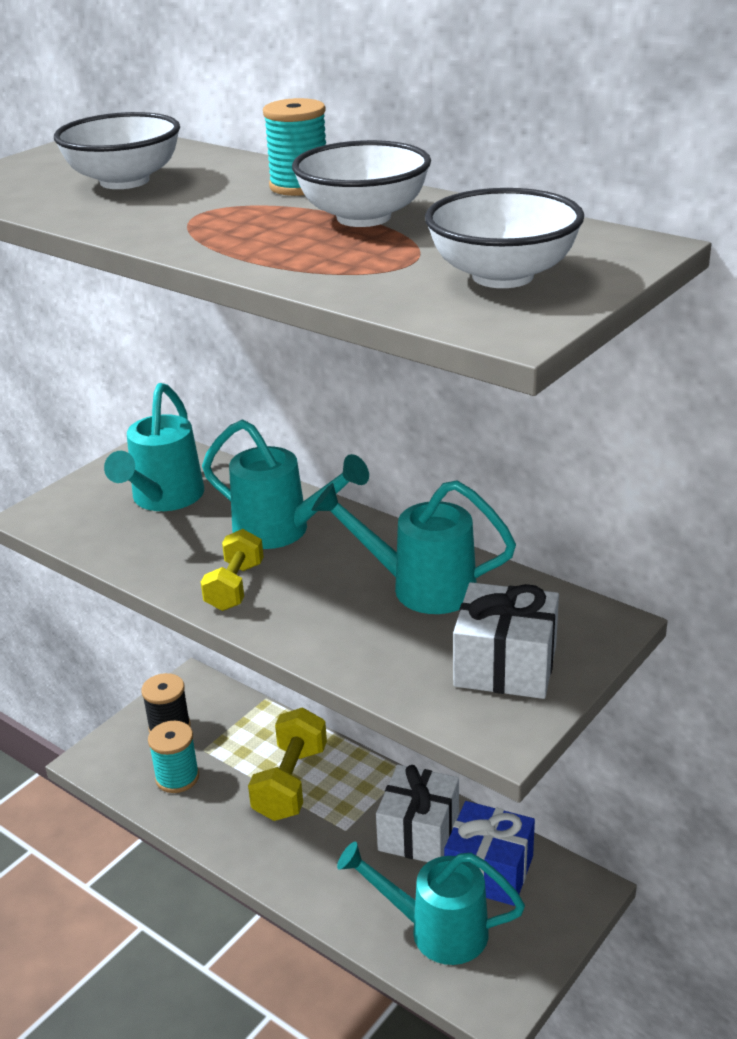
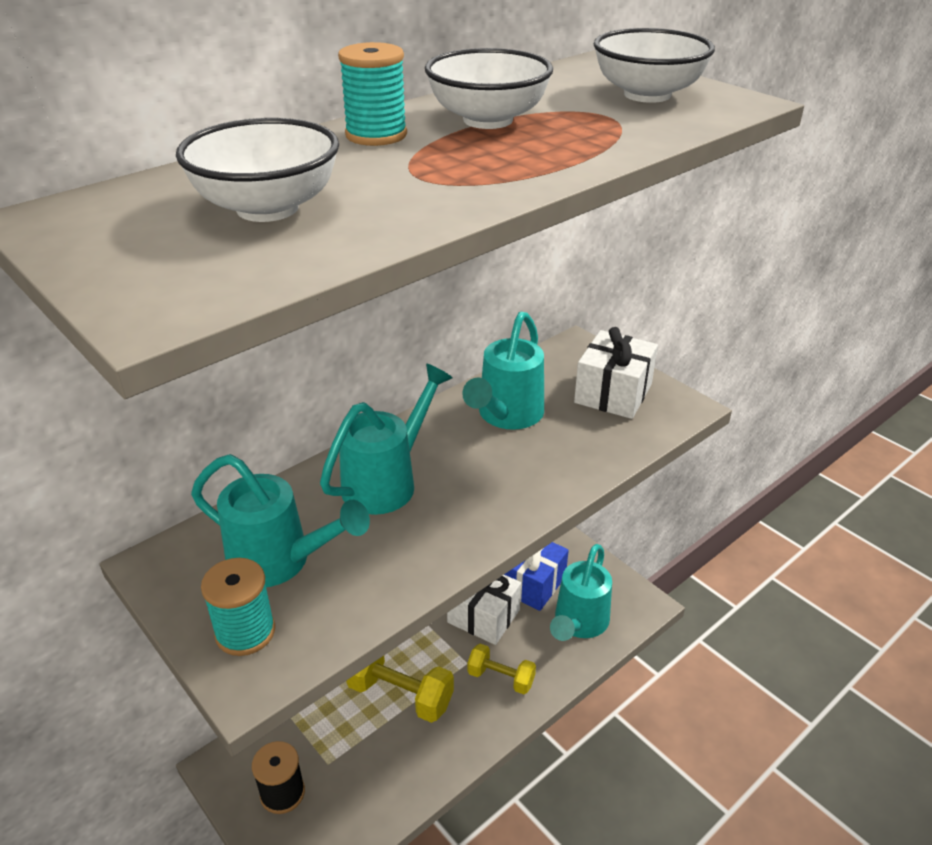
camera: 80 degrees left, 5 degrees up
(177, 777) = (358, 790): turquoise spool -> turquoise spool (245, 632)
(235, 587) = (467, 519): yellow dumbbell -> yellow dumbbell (501, 678)

